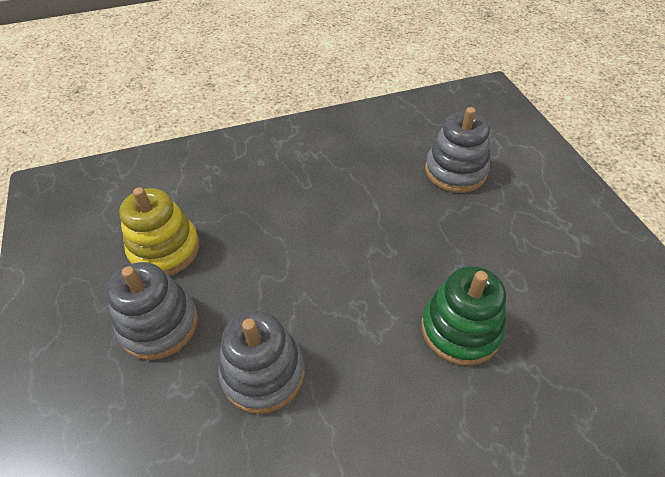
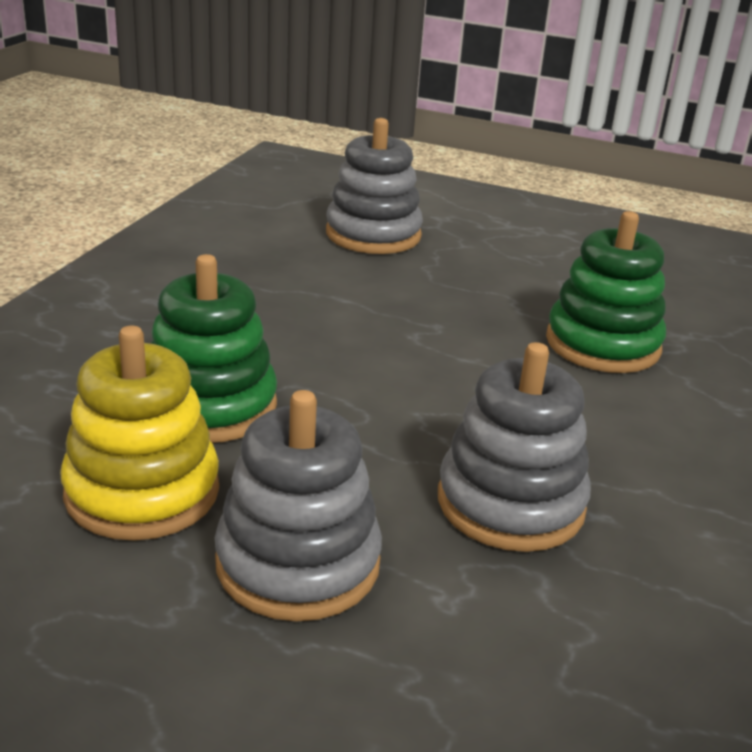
camera: 55 degrees left, 20 degrees down
(238, 226) = (210, 405): none -> green stacking toy

